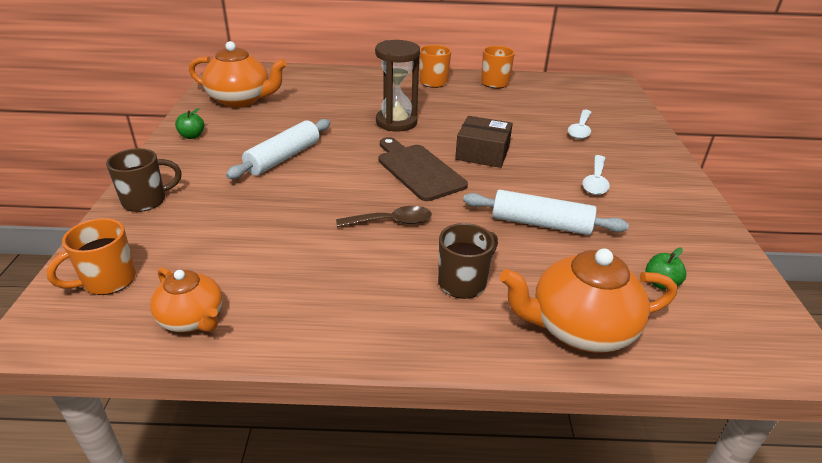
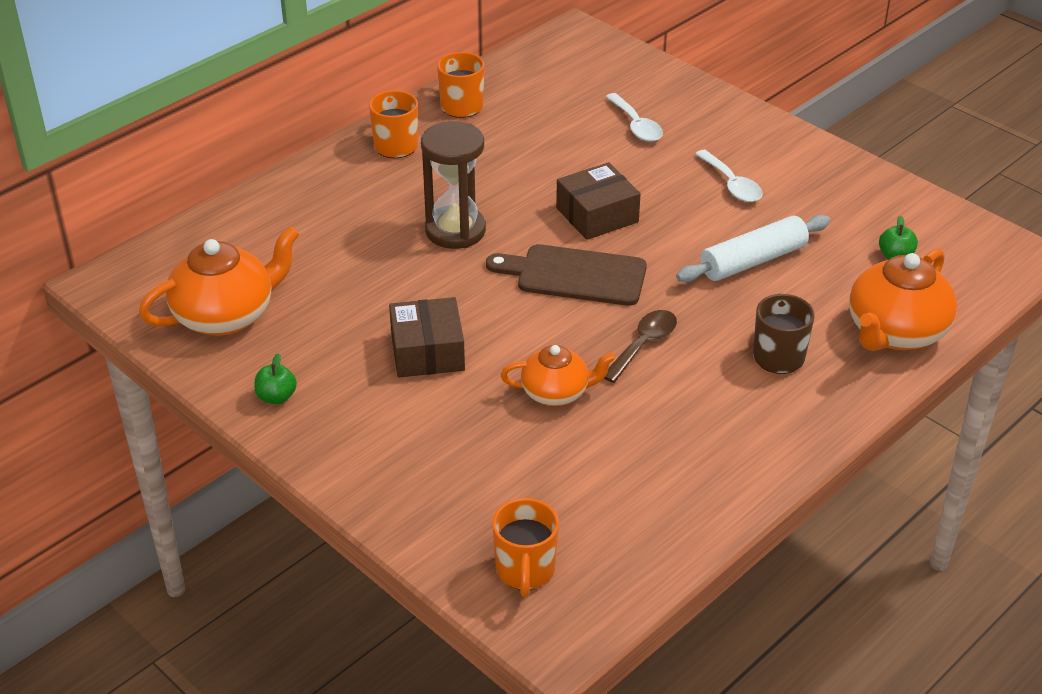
camera: 45 degrees left, 5 degrees up
(146, 200) = (394, 491): brown mug -> none
(192, 319) = (650, 537): orange teapot -> orange teapot (556, 393)
(283, 158) = (427, 352): white rolling pin -> brown box

